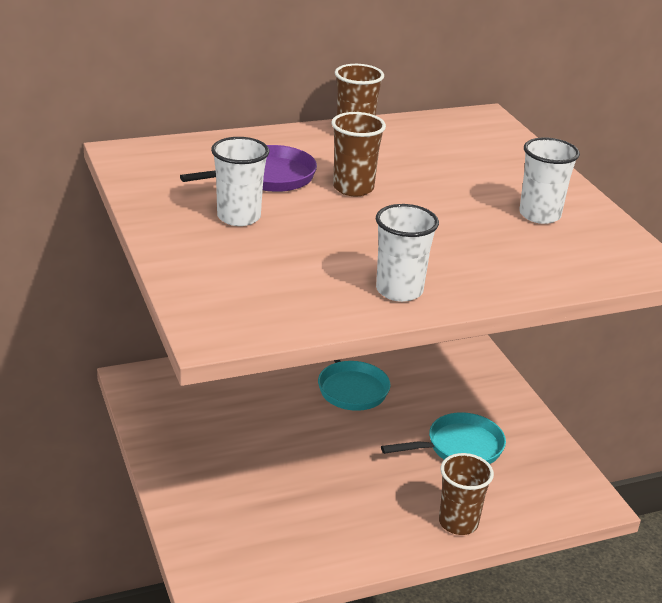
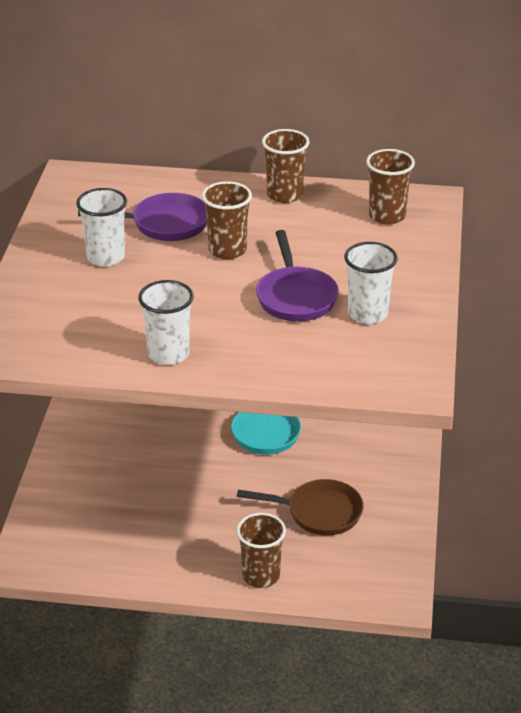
camera: 30 degrees right, 5 degrees up
(459, 447) = (319, 513): turquoise pan -> brown pan
(461, 214) = (295, 297): none -> purple pan
(463, 135) = (387, 216): none -> brown cup

